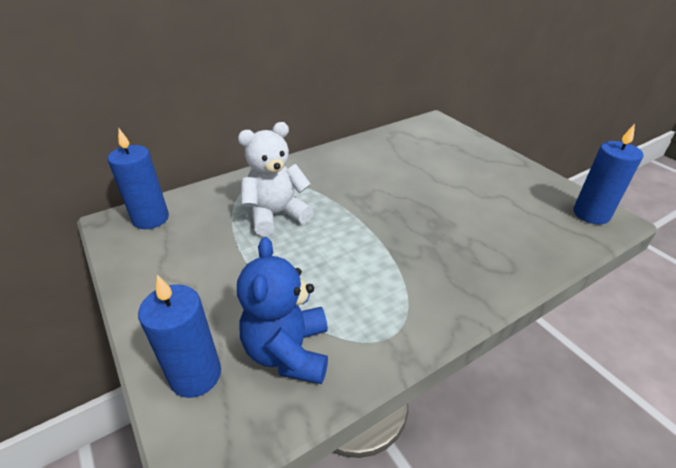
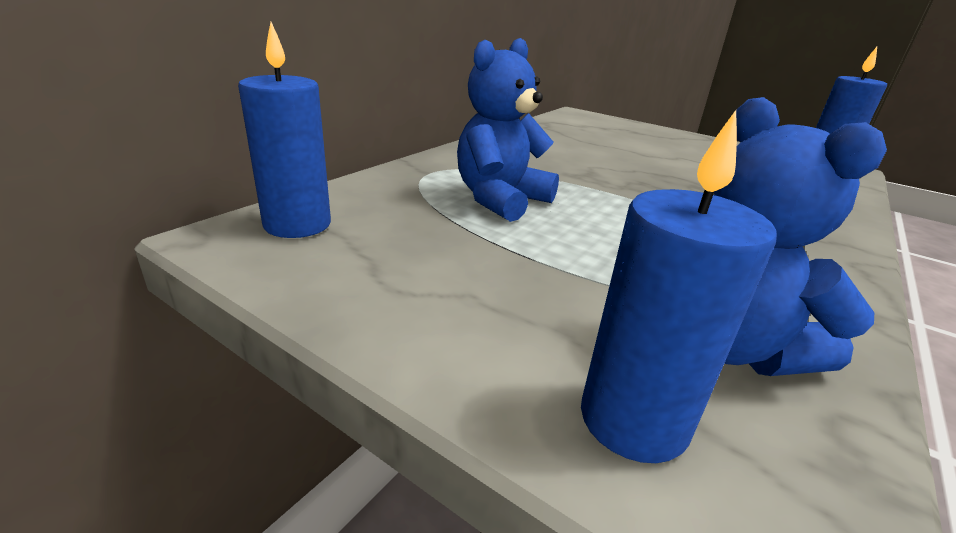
camera: 25 degrees left, 10 degrees down
(276, 215) = (500, 200): white teddy bear -> blue teddy bear

